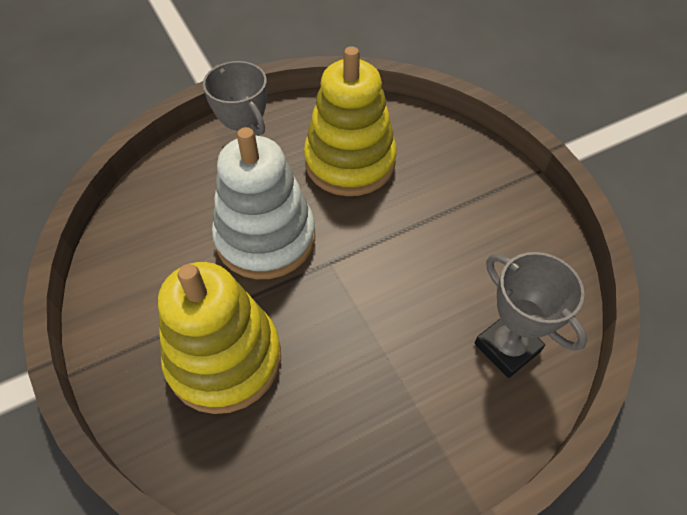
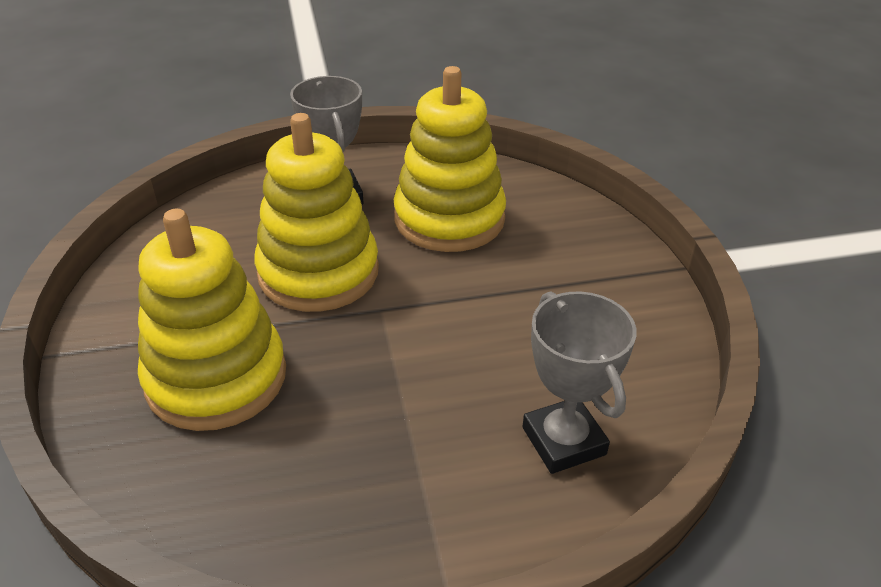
camera: 15 degrees right, 15 degrees down
(265, 238) = (318, 272): white stacking toy -> yellow stacking toy

